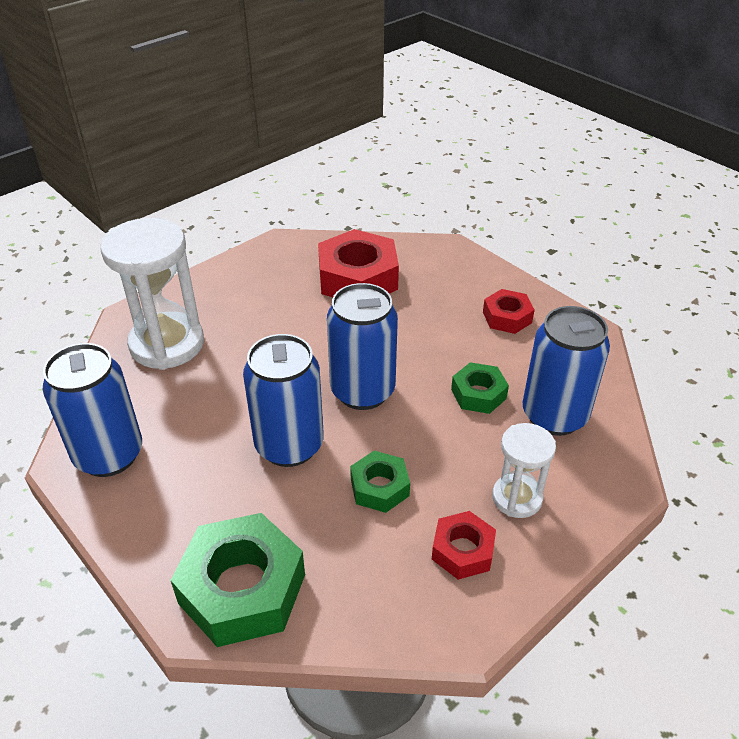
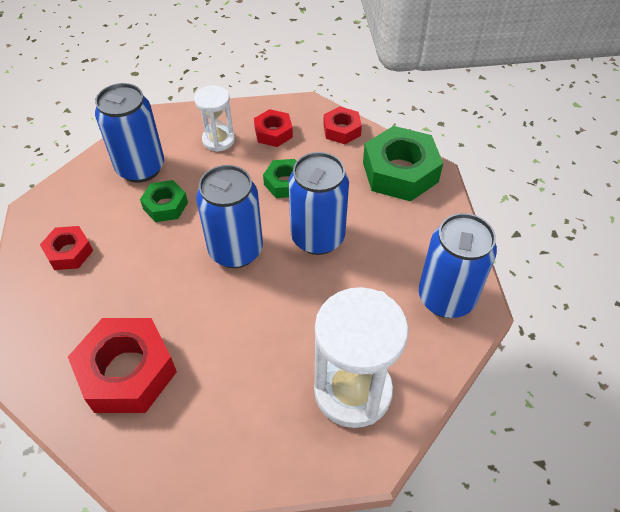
camera: 145 degrees left, 10 degrees up
(374, 615) = (342, 130): none -> red nut

